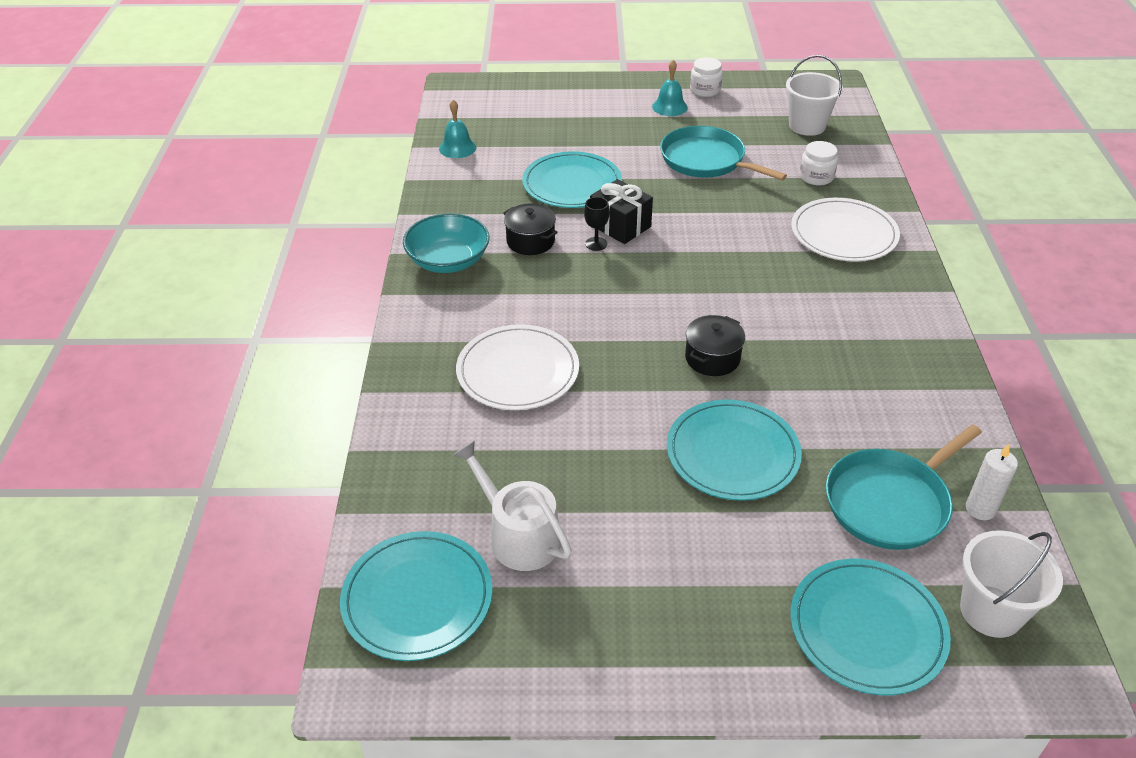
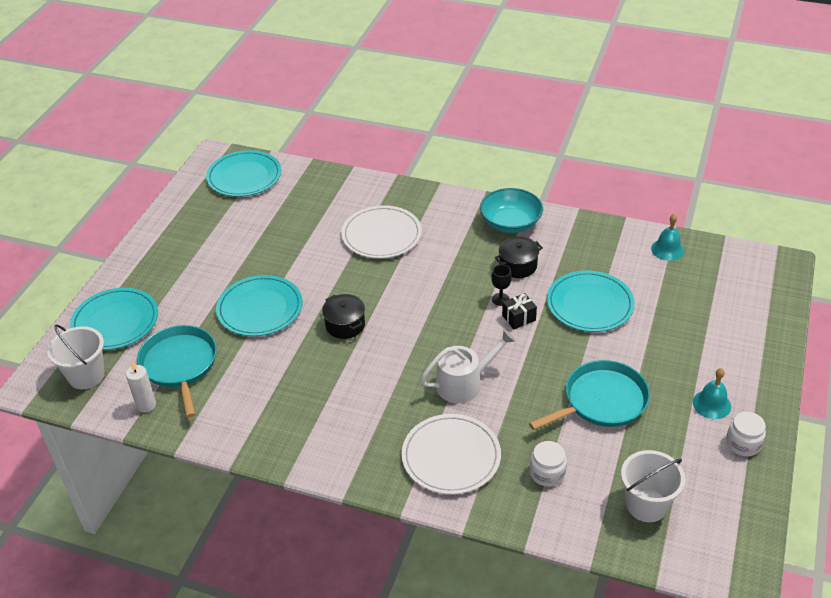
camera: 110 degrees right, 0 degrees up
(519, 535) = (258, 213): white watering can -> white watering can (464, 383)
(620, 226) = (518, 318): black gift -> black gift, size x0.66

